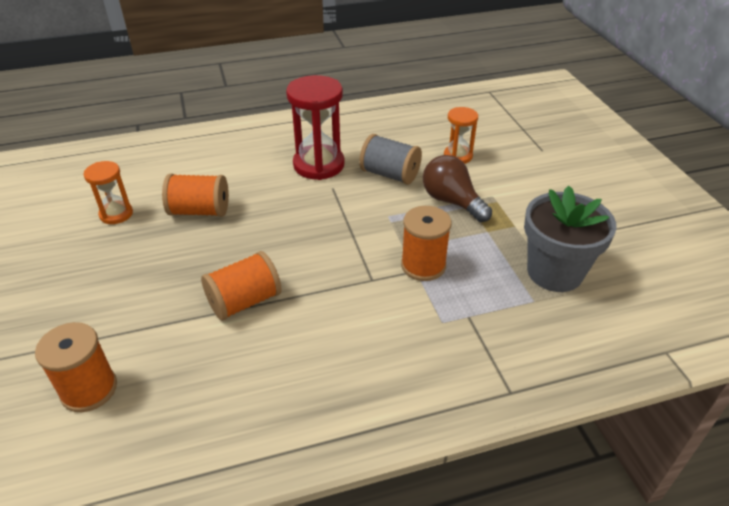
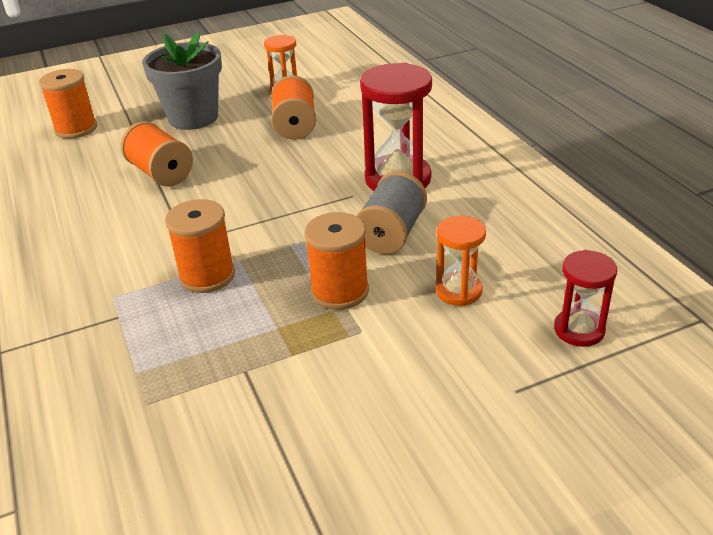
camera: 85 degrees right, 5 degrees down
(452, 201) = (340, 291): brown light bulb -> orange spool
(496, 124) = (579, 330): none -> red hourglass
(554, 272) = (188, 395): grey flower pot -> grey flower pot (193, 118)

